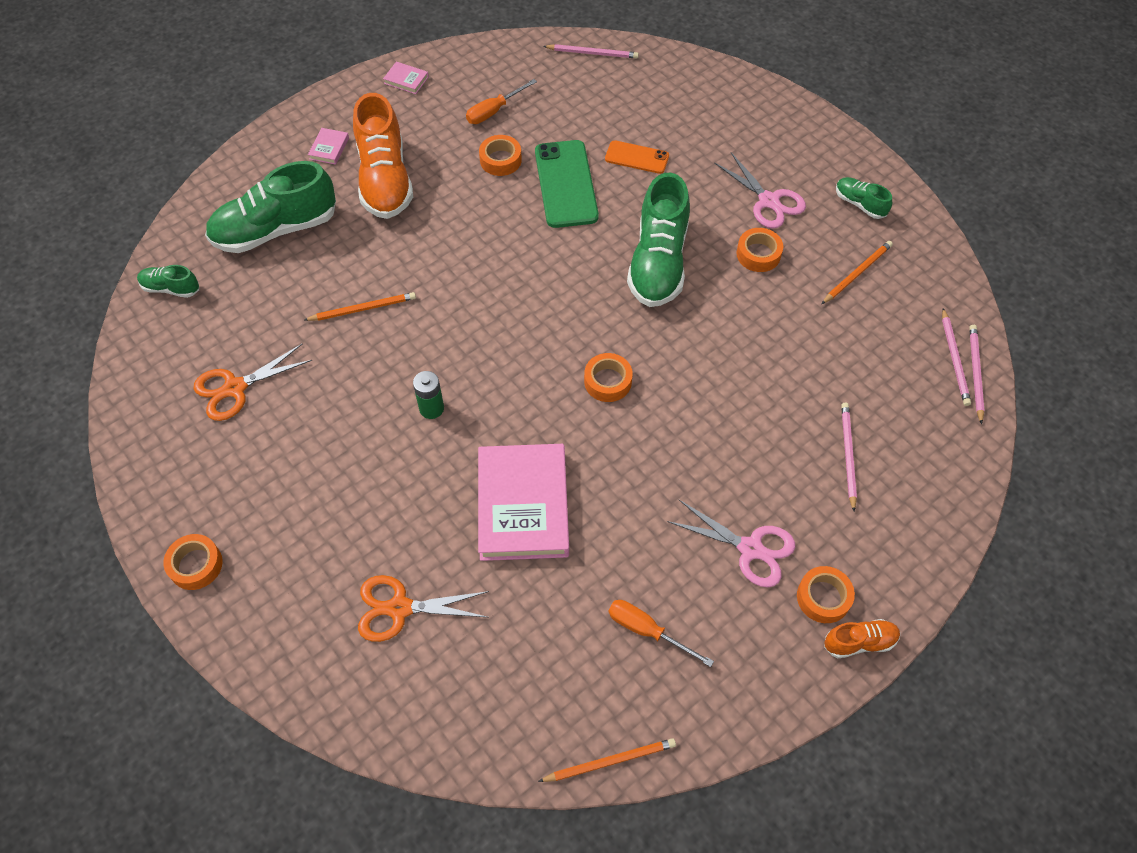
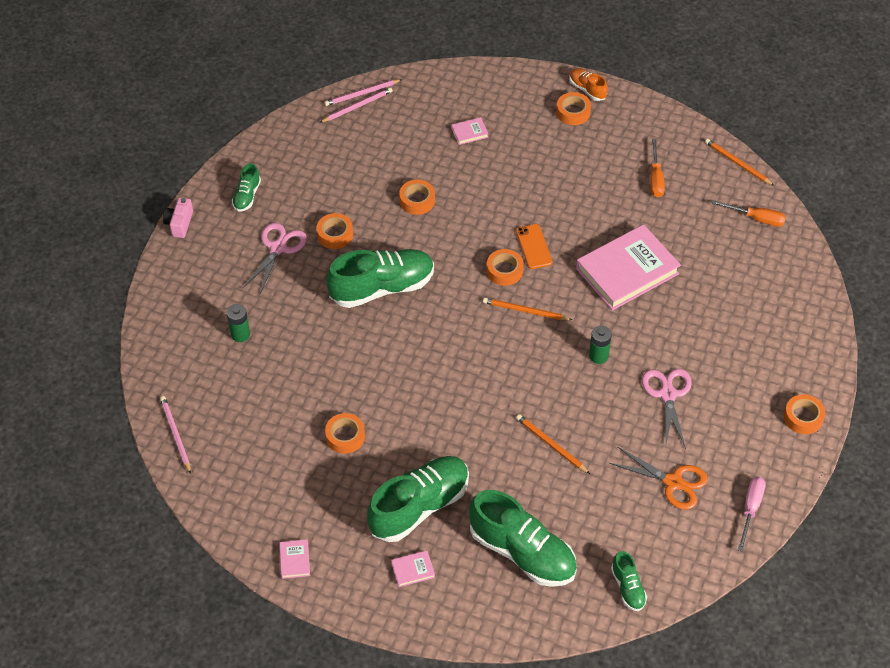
camera: 120 degrees left, 5 degrees down
(147, 439) = (751, 509): none -> pink screwdriver
(385, 179) = (419, 506): orange shoe -> green shoe
(399, 608) = (739, 297): orange scissors -> none
(494, 111) = (292, 471): orange screwdriver -> orange screwdriver (756, 218)
(566, 184) = (342, 379): green phone -> none
(637, 157) = (284, 347): orange phone -> orange phone (533, 247)
(674, 133) = (240, 334): none -> green battery
(750, 549) = (568, 153): pink scissors -> pink scissors (667, 394)
(764, 349) = (417, 200): none -> orange tape
(848, 455) = (469, 133): pink pencil -> pink book
(850, 139) = (179, 223): none -> pink camera
(857, 273) = (316, 176): orange pencil -> orange pencil (525, 311)

